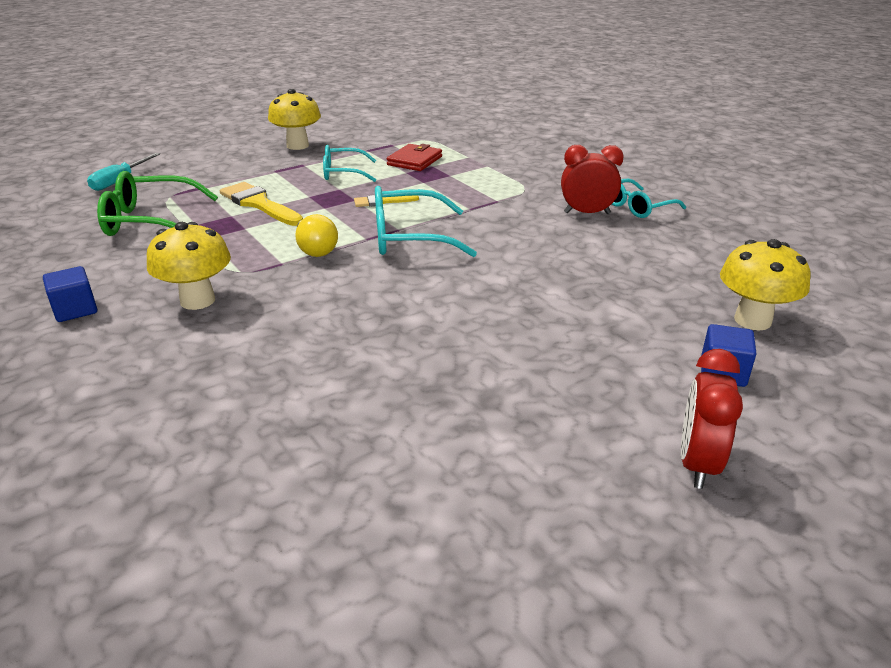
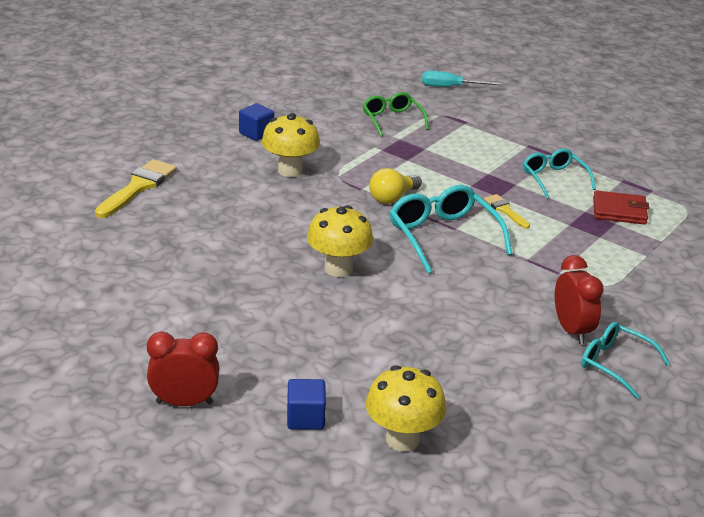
camera: 70 degrees right, 0 degrees up
(150, 221) = (392, 120): green glasses -> green glasses, size x0.65
(259, 204) = (455, 155): yellow brush -> yellow brush (138, 187)
(297, 146) = (598, 142): yellow mushroom -> yellow mushroom (338, 269)

